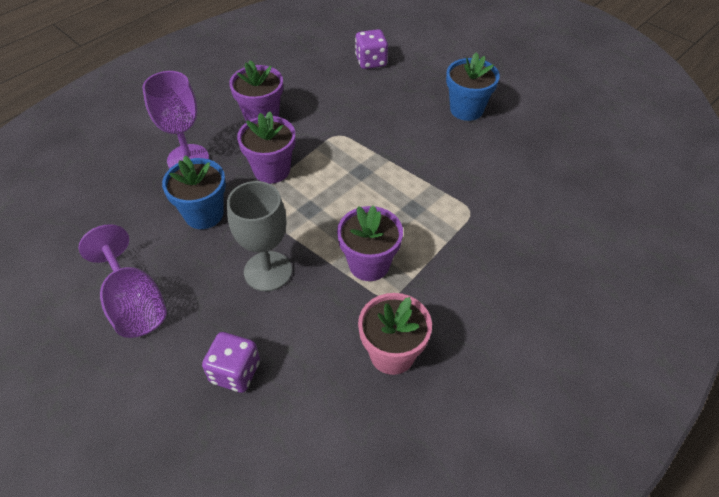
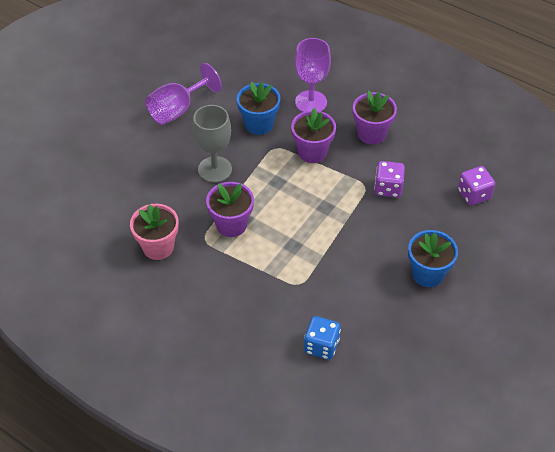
camera: 80 degrees right, 0 degrees up
(235, 372) = (135, 170): purple dice -> purple dice (388, 188)
(556, 204) = (321, 346): none -> blue dice

